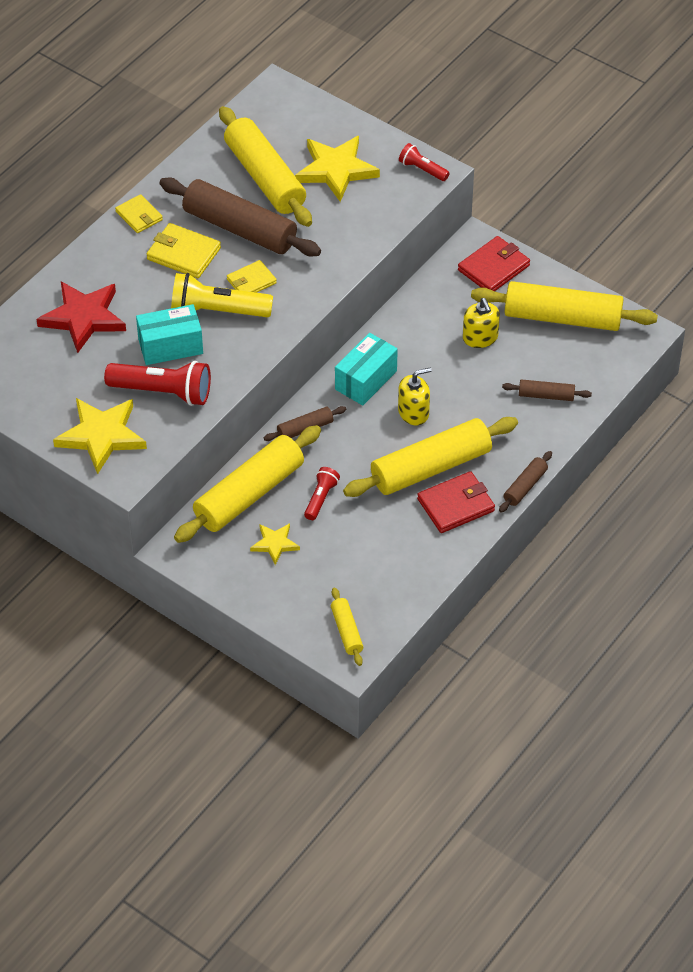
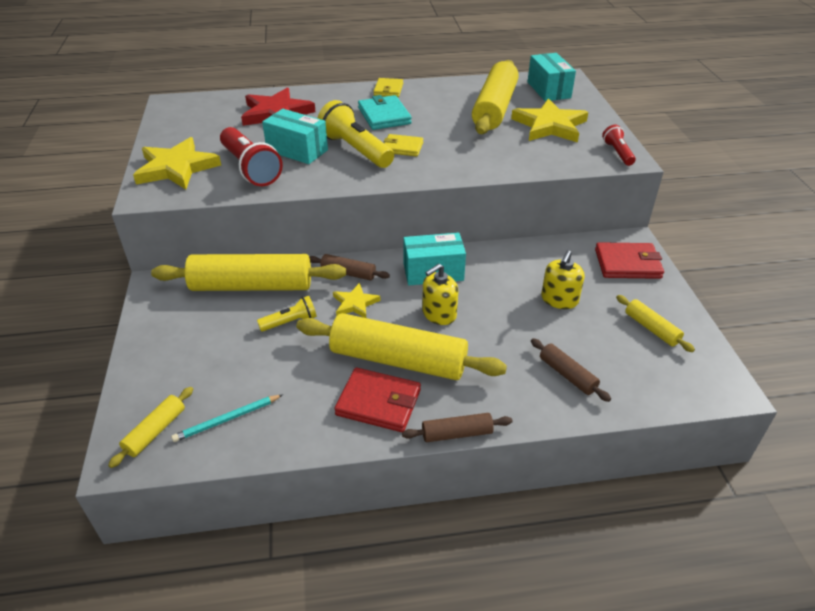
camera: 45 degrees right, 10 degrees down
(183, 254) = (384, 116): yellow wallet -> turquoise wallet
(240, 229) = (438, 122): brown rolling pin -> none
(275, 544) = (215, 328): yellow star -> yellow star (355, 303)
(281, 118) = (548, 90): none -> turquoise box
(321, 498) = (290, 322): red flashlight -> yellow flashlight
(379, 589) = (227, 419): none -> turquoise pencil
(413, 412) = (439, 314): yellow soap dispenser -> yellow soap dispenser turned 120 degrees clockwise
(562, 317) = (651, 328): yellow rolling pin -> yellow rolling pin, size x0.47

